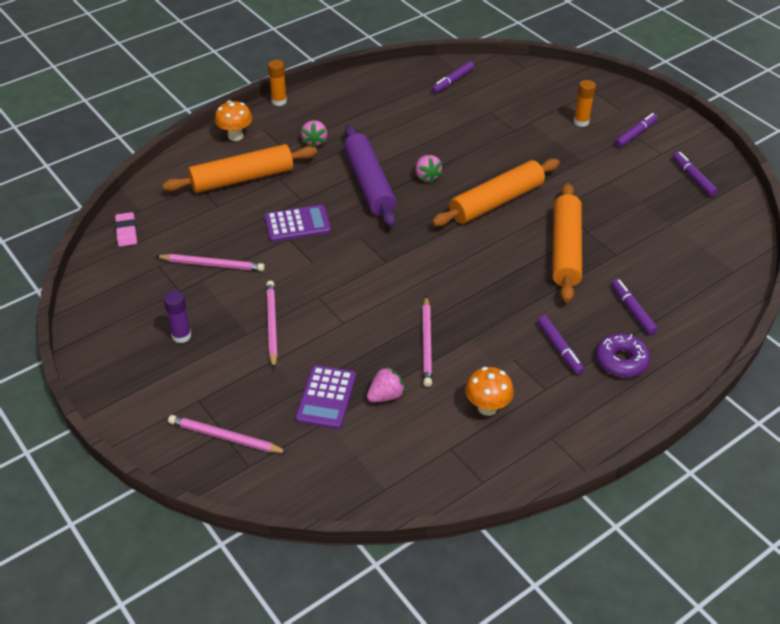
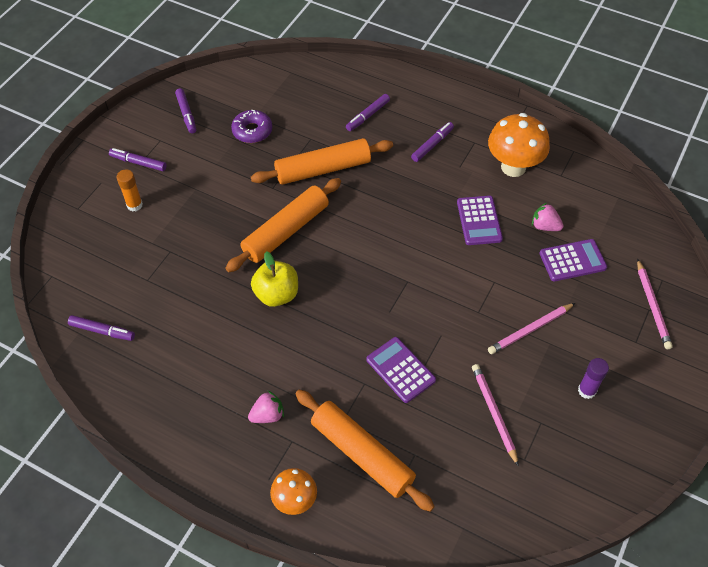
camera: 115 degrees left, 10 degrees up
(126, 232) = (500, 519): pink eraser -> none
(279, 101) = (209, 488): orange glue stick -> none
(369, 184) = (311, 336): purple rolling pin -> none
(426, 343) = (479, 221): pink pencil -> purple calculator
(427, 176) = (276, 294): pink strawberry -> yellow apple
(487, 407) = (513, 167): orange mushroom -> orange mushroom, size x1.66
(496, 201) = (286, 231): orange rolling pin -> orange rolling pin turned 75 degrees counterclockwise
(621, 361) = (422, 111): purple donut -> purple donut (252, 131)
(693, 178) = (186, 114): purple marker -> purple marker turned 60 degrees counterclockwise

